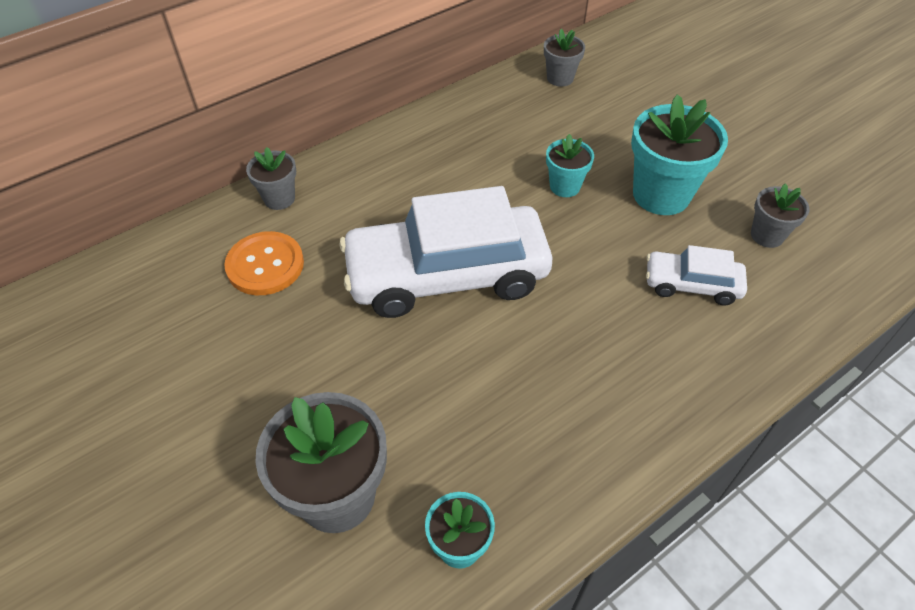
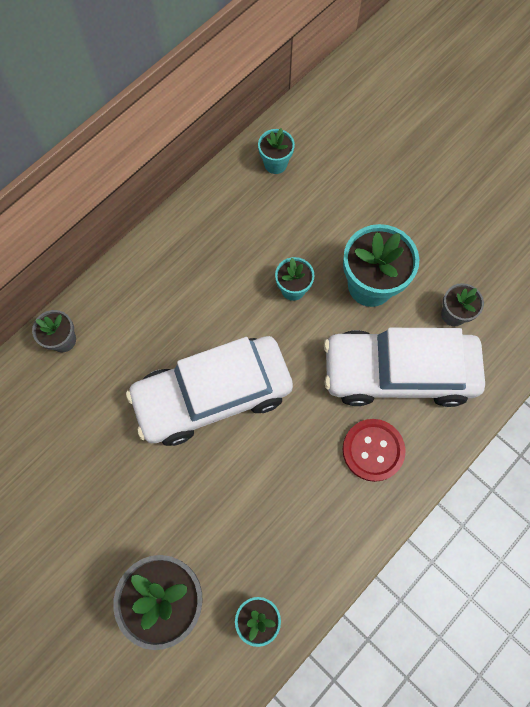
camera: 10 degrees left, 20 degrees up
(265, 265) = (69, 409): orange button -> none
(560, 78) = (275, 163): grey flower pot -> turquoise flower pot
(651, 364) = (373, 450): none -> red button
(691, 285) = (398, 372): white car -> white car, size x2.08

